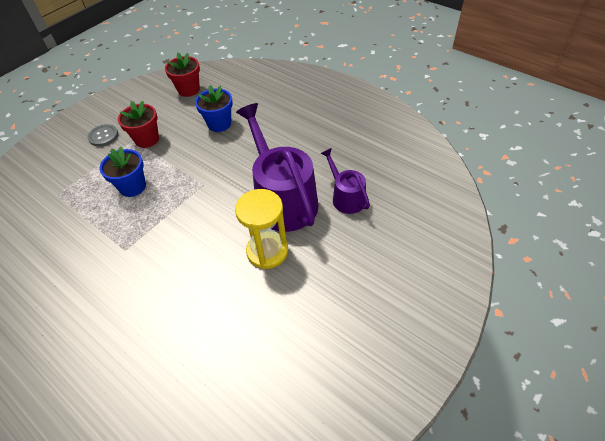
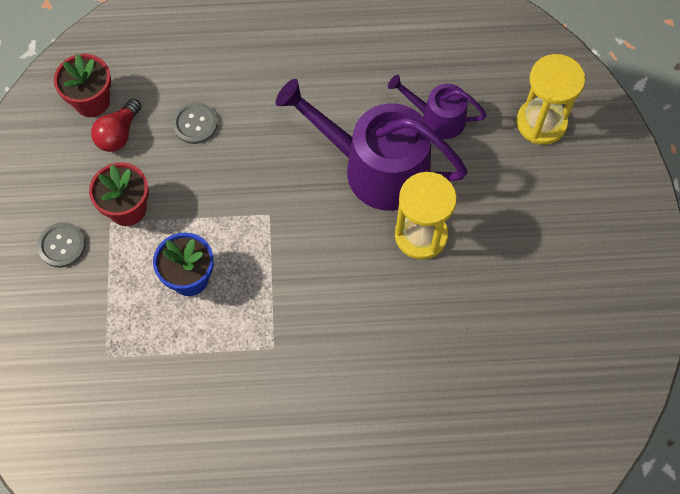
camera: 45 degrees left, 15 degrees up
(183, 108) = (118, 134): none -> red light bulb
(219, 124) = (195, 124): blue flower pot -> grey button
(410, 241) = (541, 123): none -> yellow hourglass

